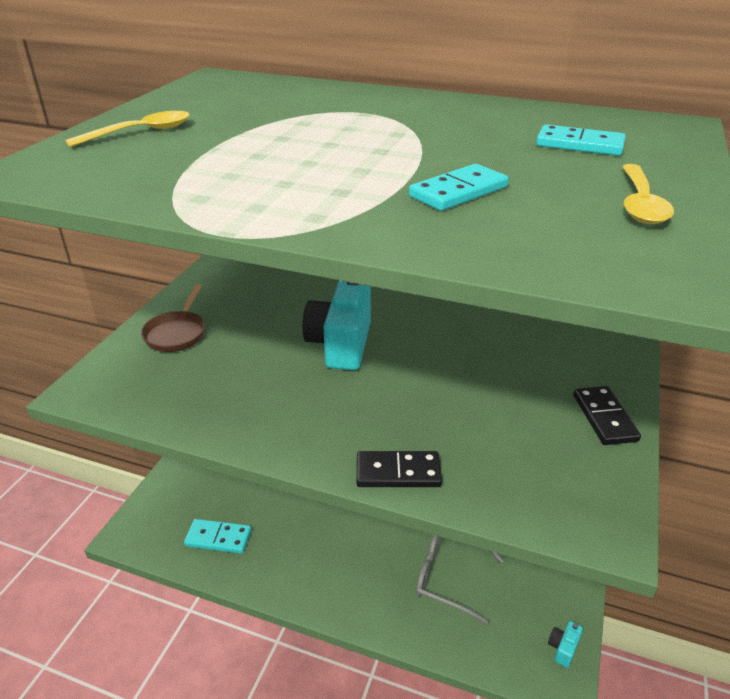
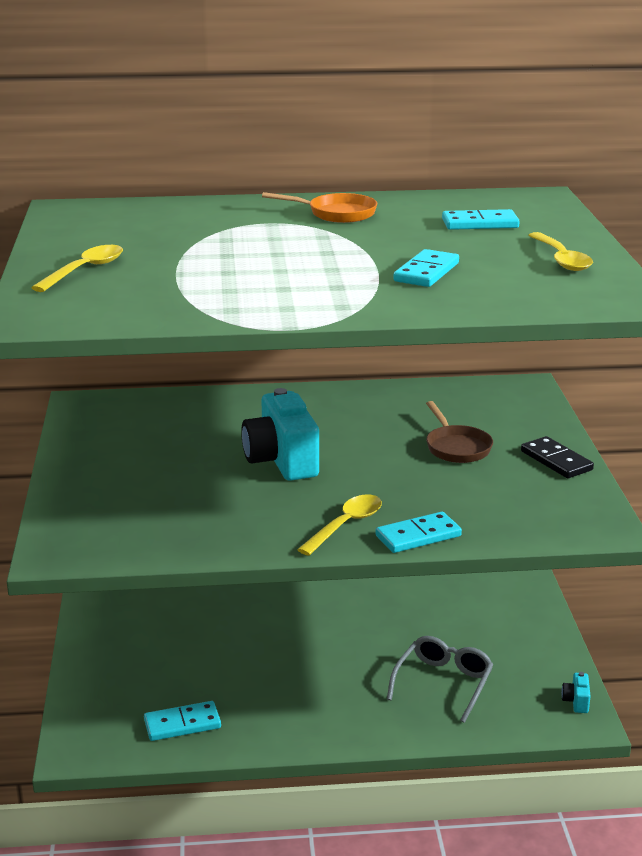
camera: 25 degrees left, 10 degrees down
(177, 333) = (100, 489): brown pan -> brown pan (456, 447)
(340, 435) = (346, 525): none -> yellow spoon
(398, 472) = (418, 536): black domino -> turquoise domino
(439, 113) = (336, 214): none -> orange pan
(449, 577) = (443, 683): grey glasses -> grey glasses turned 120 degrees clockwise

